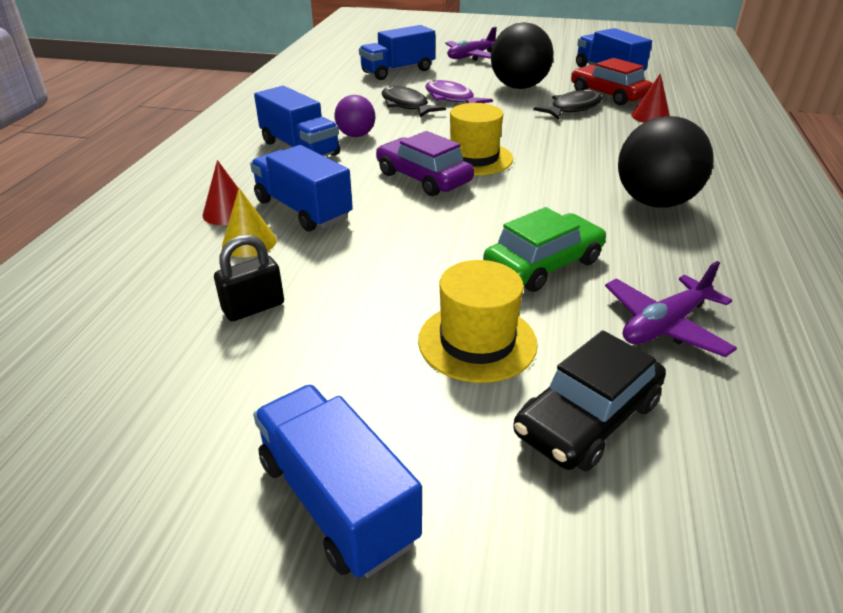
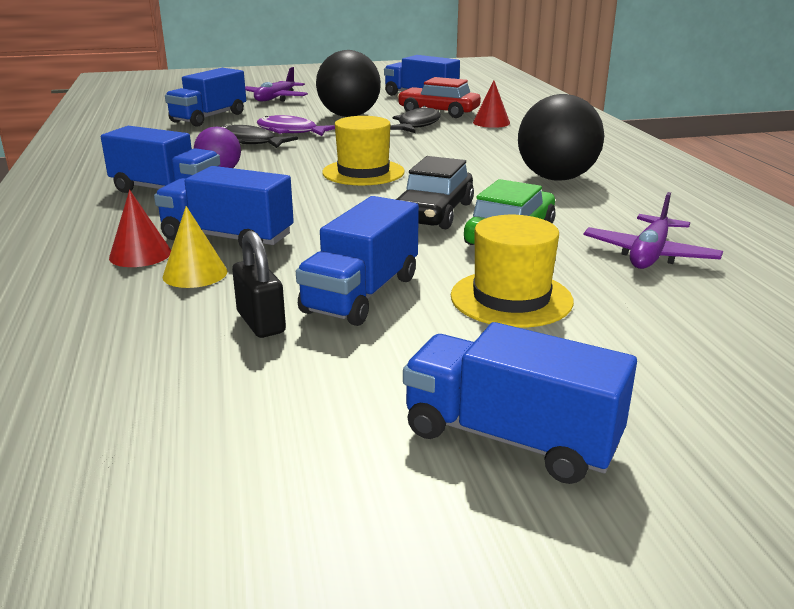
camera: 25 degrees left, 10 degrees down
(253, 307) = (261, 322): black padlock -> black padlock turned 60 degrees counterclockwise
(354, 299) = (362, 294): none -> blue truck
(423, 178) = (329, 194): purple car -> none
(587, 418) = (655, 326): black car -> black car (433, 213)

